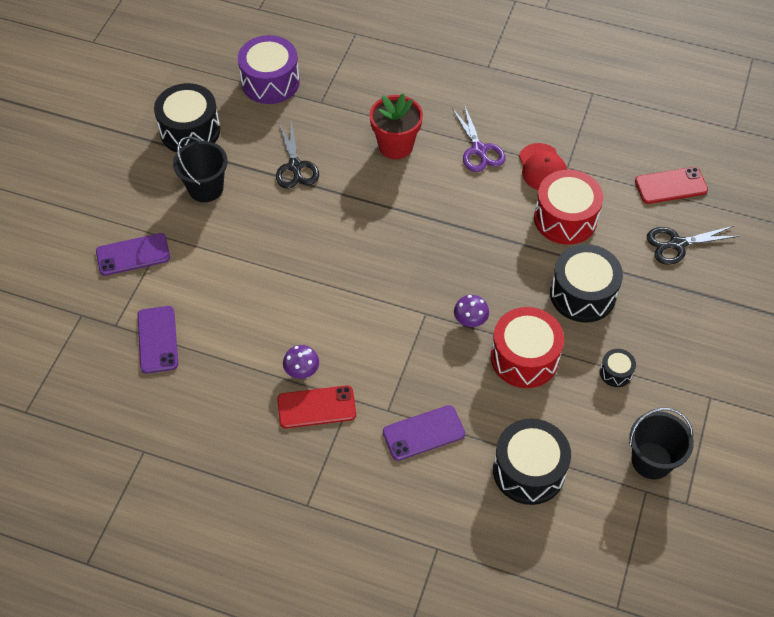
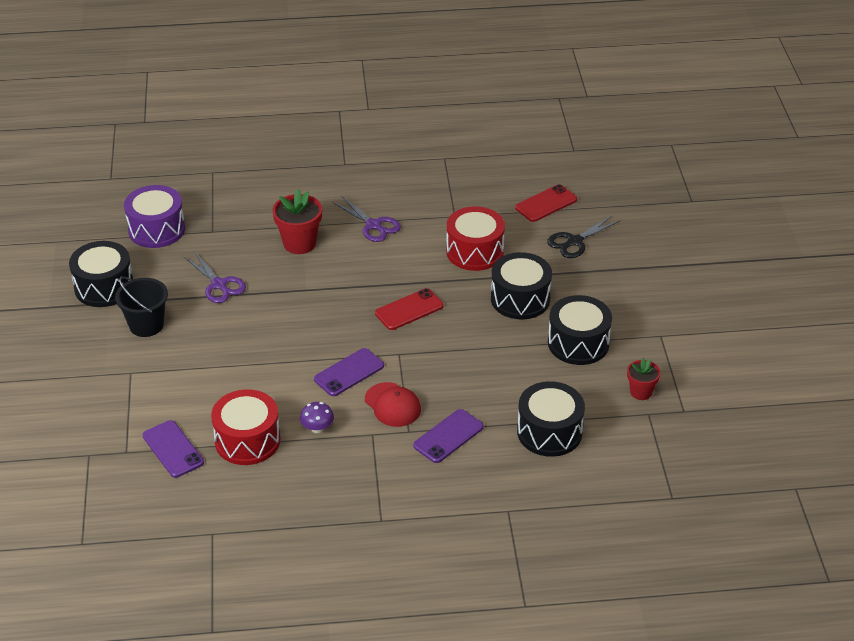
camera: 25 degrees left, 15 degrees down
(133, 255) = (109, 395): purple phone -> purple phone (349, 372)
(295, 166) = (219, 284): black scissors -> purple scissors
(316, 407) = (346, 449): red phone -> red phone (409, 309)
(470, 320) = (439, 346): purple mushroom -> none
(524, 358) = (499, 357): red drum -> red drum (247, 440)
(542, 168) = (434, 222): red cap -> red cap (392, 405)
(616, 372) = (578, 343): black drum -> black drum, size x2.10
(651, 460) = (641, 392): black bucket -> red flower pot

